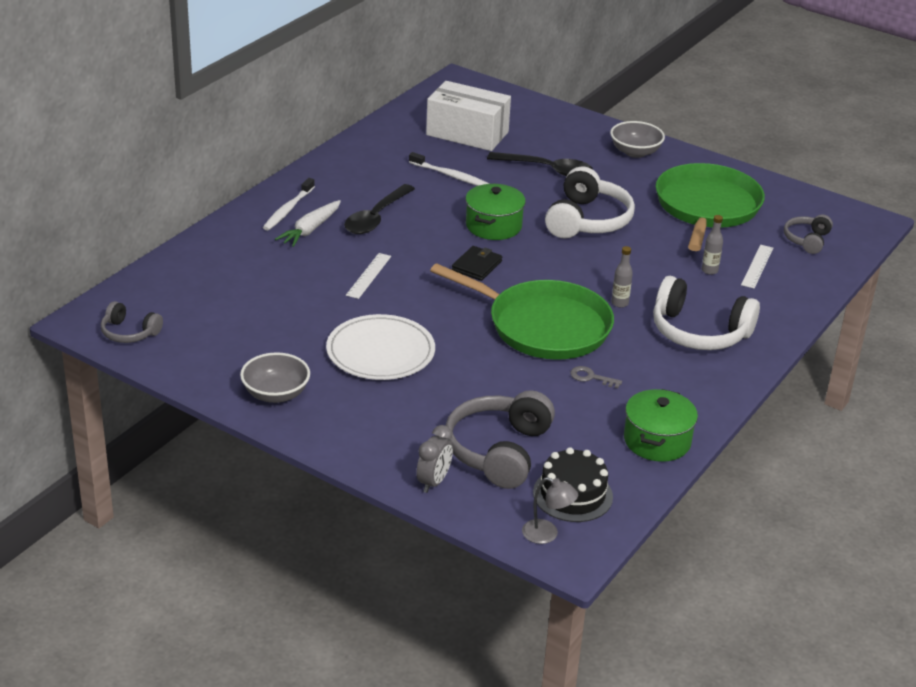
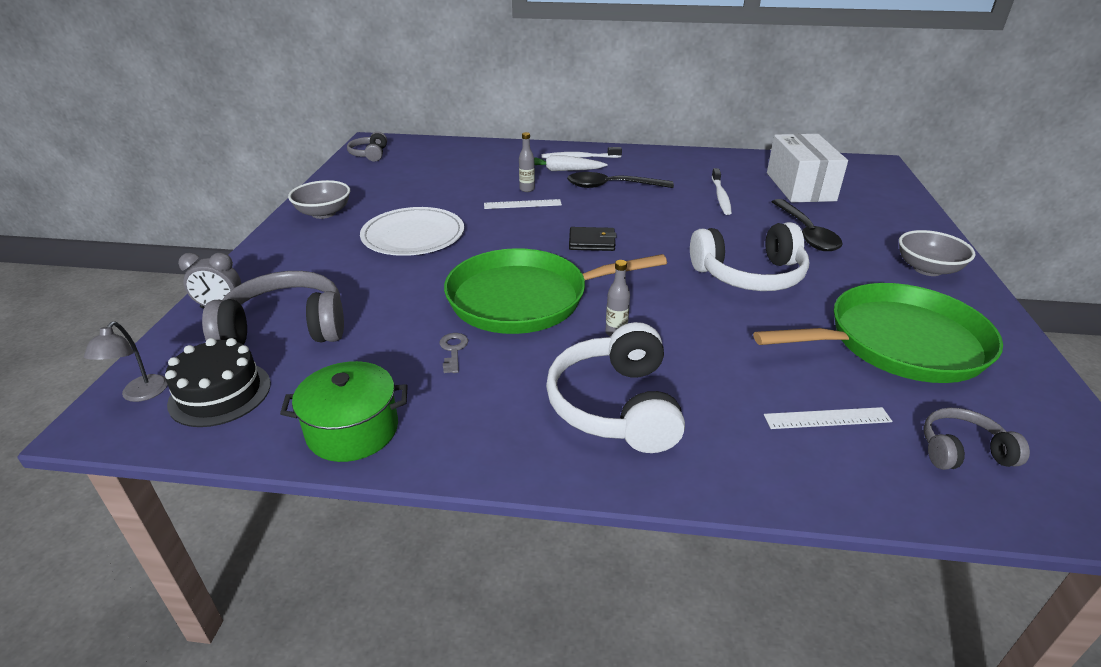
camera: 65 degrees right, 0 degrees up
(493, 226) = (668, 233): green pot -> none
(543, 326) = (525, 299): green pan -> green pan turned 75 degrees clockwise
(709, 270) = (763, 380): grey bottle -> grey bottle (527, 189)

